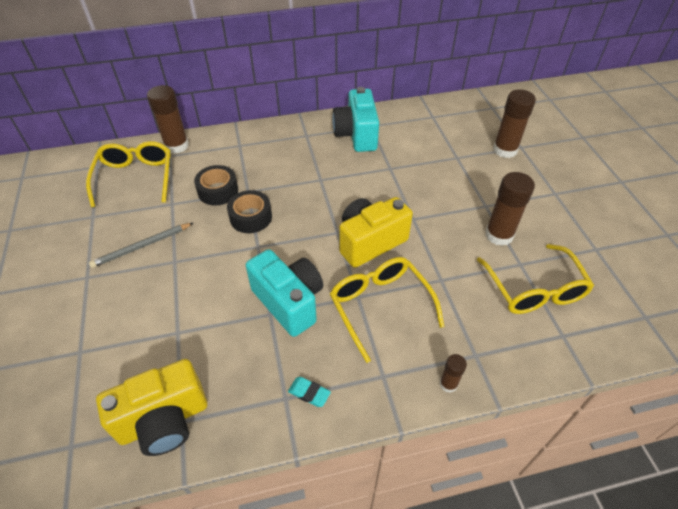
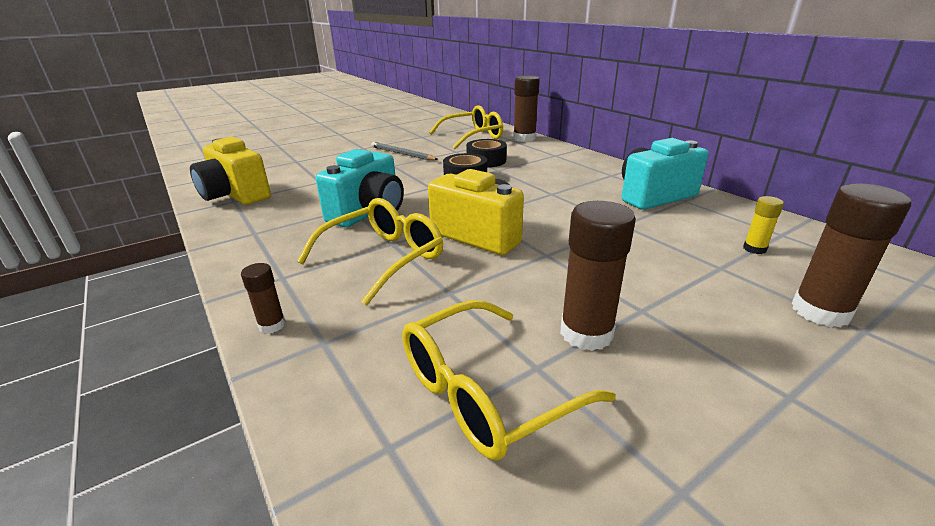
camera: 70 degrees right, 20 degrees down
(309, 393) = (259, 242): turquoise eraser -> none
(443, 135) = (754, 249): none -> yellow glue stick

